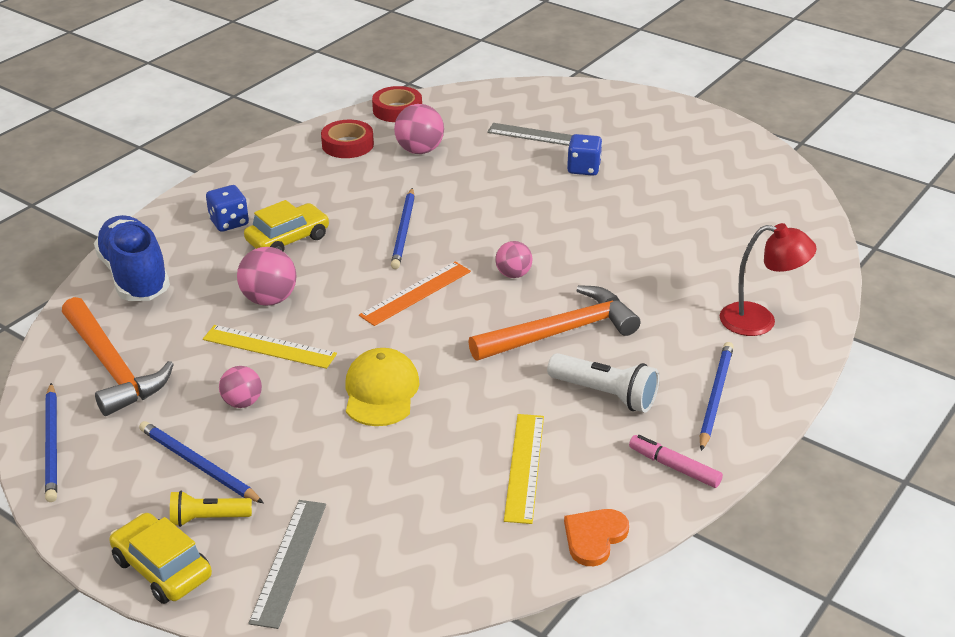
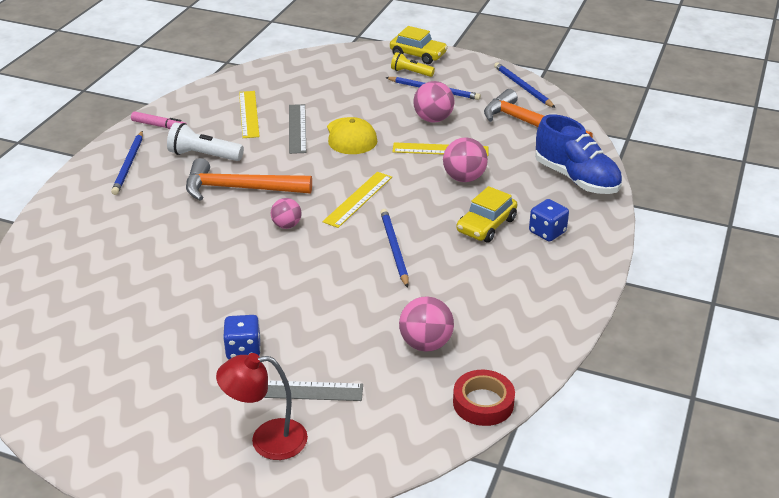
camera: 165 degrees right, 0 degrees up
(208, 518) = (411, 72): yellow flashlight -> yellow flashlight turned 135 degrees counterclockwise
(242, 402) = (433, 119): pink ball -> pink ball, size x1.54
(289, 561) = (358, 64): grey ruler -> grey ruler (297, 128)
(347, 145) = (505, 338): red tape -> none
(416, 293) = (358, 199): orange ruler -> yellow ruler
(561, 332) = (240, 188): orange hammer -> orange hammer turned 45 degrees clockwise
(594, 537) = (204, 92): orange heart -> none
(759, 321) = (86, 219): red lamp -> red lamp (267, 440)

